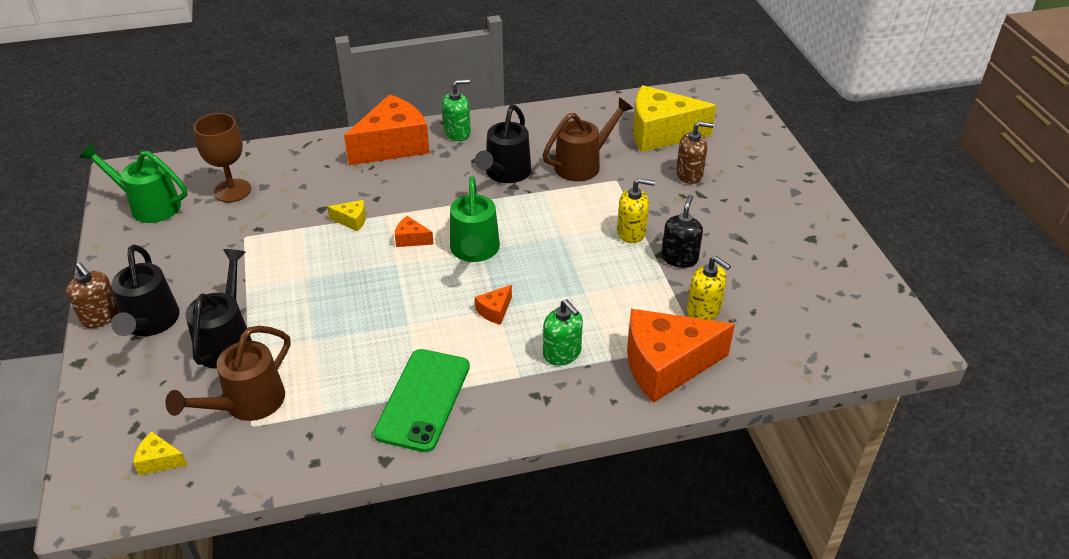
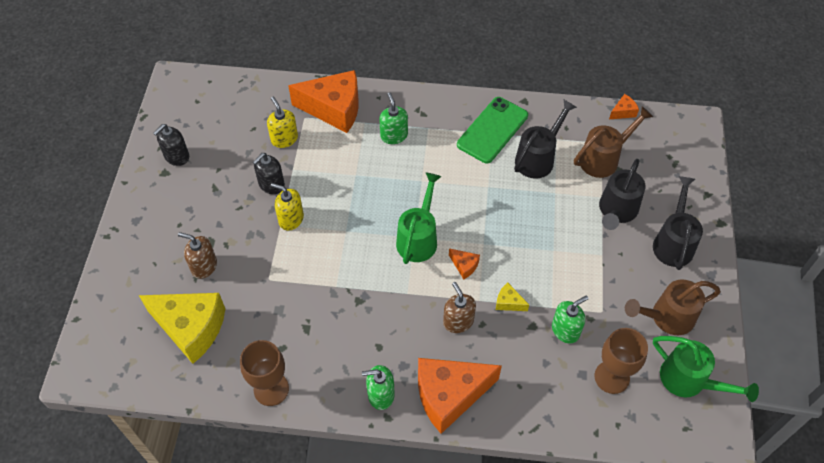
camera: 160 degrees left, 15 degrees up
(101, 316) = (712, 260): brown soap dispenser -> brown soap dispenser (458, 321)
(159, 461) = (657, 137): yellow cheese -> none
(284, 213) = (565, 330): none -> green soap dispenser
(495, 311) = (424, 180): orange cheese -> orange cheese (623, 112)
(505, 174) = (359, 319): black watering can -> black watering can (538, 158)
(558, 116) = (271, 389): none -> brown goblet
(583, 164) = (285, 309): brown watering can -> brown watering can (666, 317)
(814, 257) = (176, 156): none -> black soap dispenser

